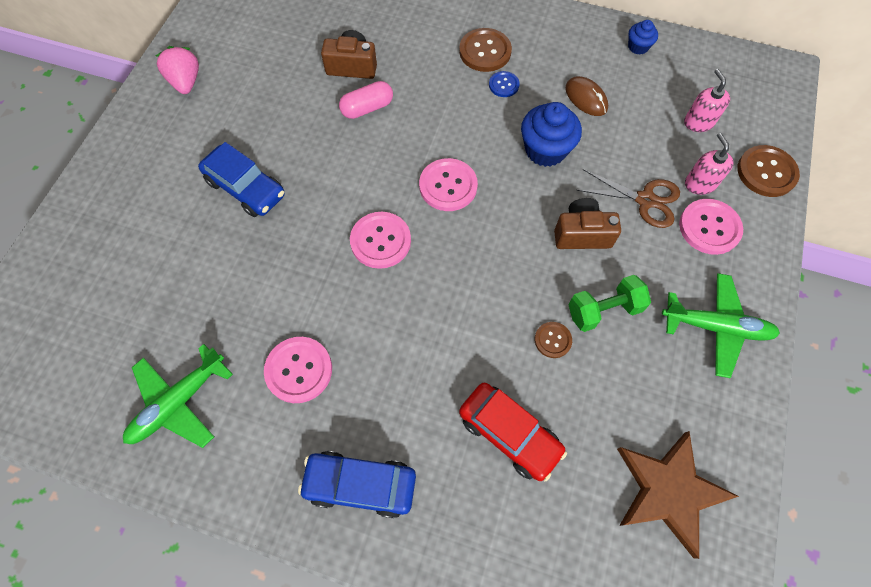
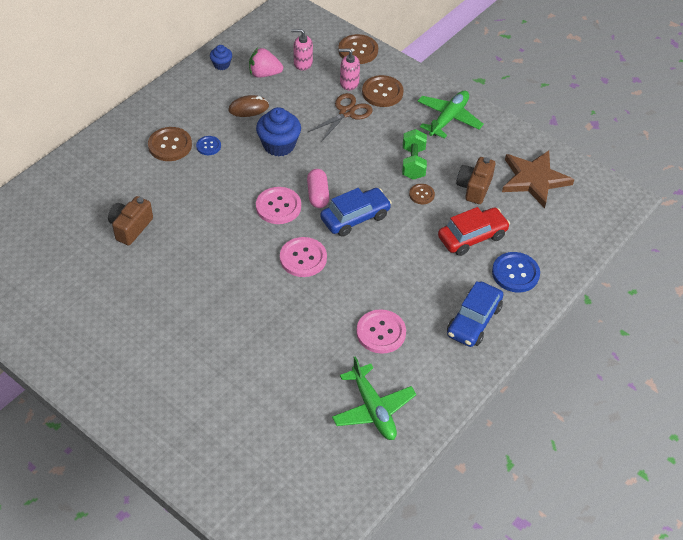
camera: 70 degrees left, 15 degrees down
(186, 82) = (72, 343): pink strawberry -> pink strawberry (264, 74)
(246, 188) = (210, 326): blue car -> blue car (355, 218)
(367, 108) = (179, 230): pink capsule -> pink capsule (317, 195)
(470, 519) = (515, 273): none -> blue button
(582, 234) = (354, 152): brown camera -> brown camera (474, 188)
(709, 227) = (382, 92): pink button -> brown button

